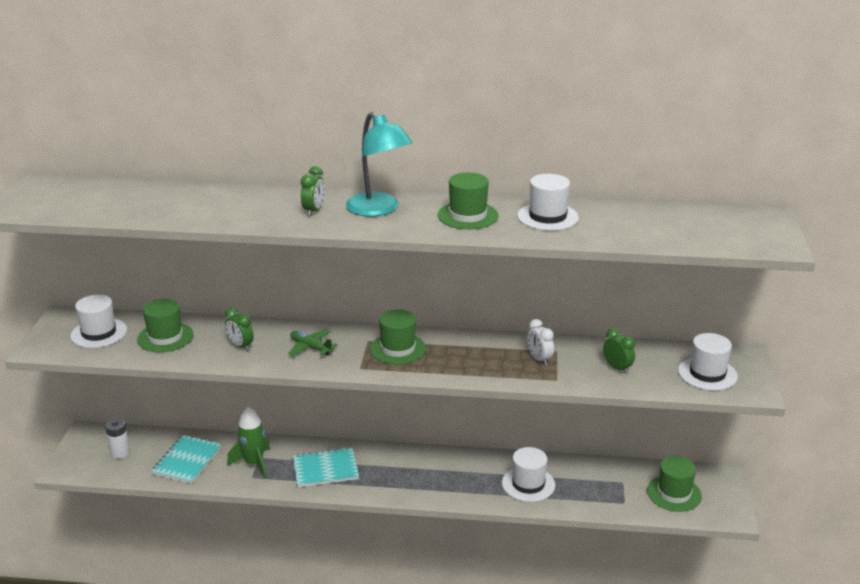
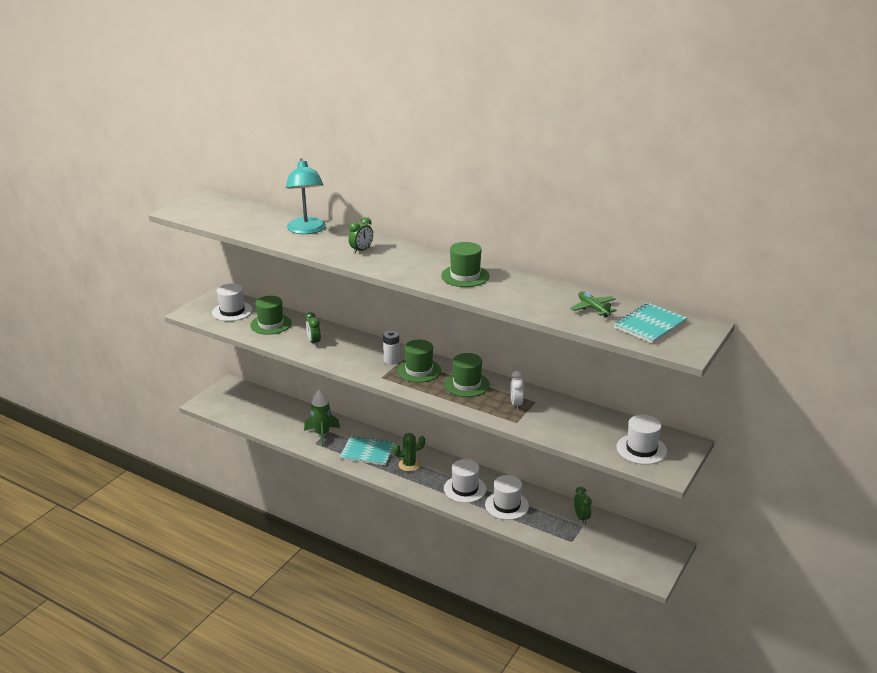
camera: 25 degrees right, 0 degrees up
(120, 453) = (242, 403): white battery -> white battery (391, 360)
(187, 461) = (280, 420): turquoise notebook -> turquoise notebook (650, 325)
(310, 347) = (359, 354): green plane -> green plane (593, 308)
(379, 210) = (406, 259): turquoise lamp -> turquoise lamp (307, 230)
(386, 470) = (409, 465): none -> green cactus
(547, 217) = (523, 289): white hat -> white hat (465, 489)
(617, 368) = (571, 426): green clock -> green clock (581, 517)
(674, 493) = (618, 547): green hat -> green hat (467, 384)

